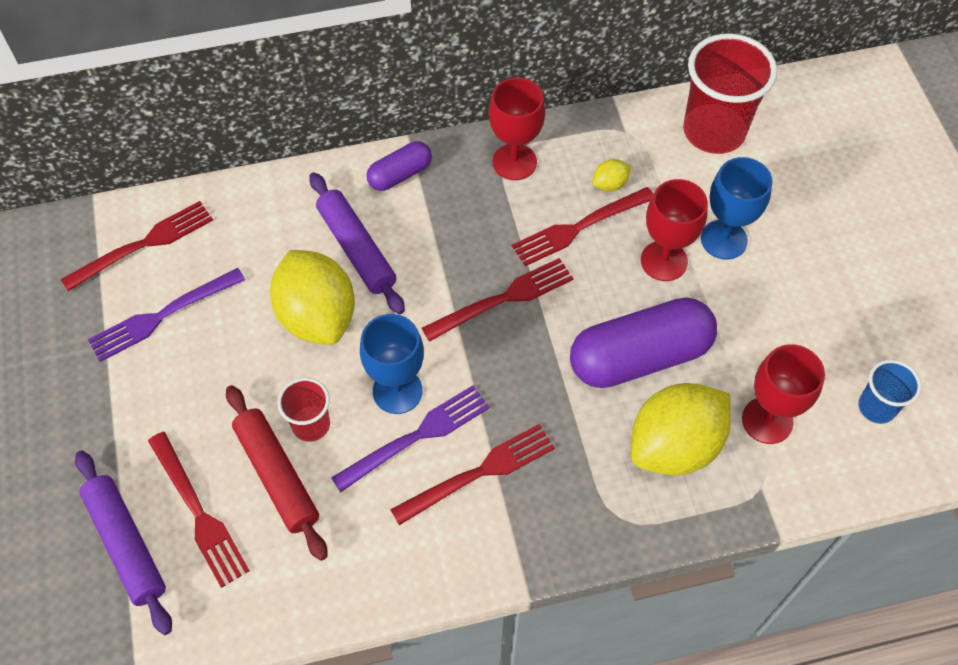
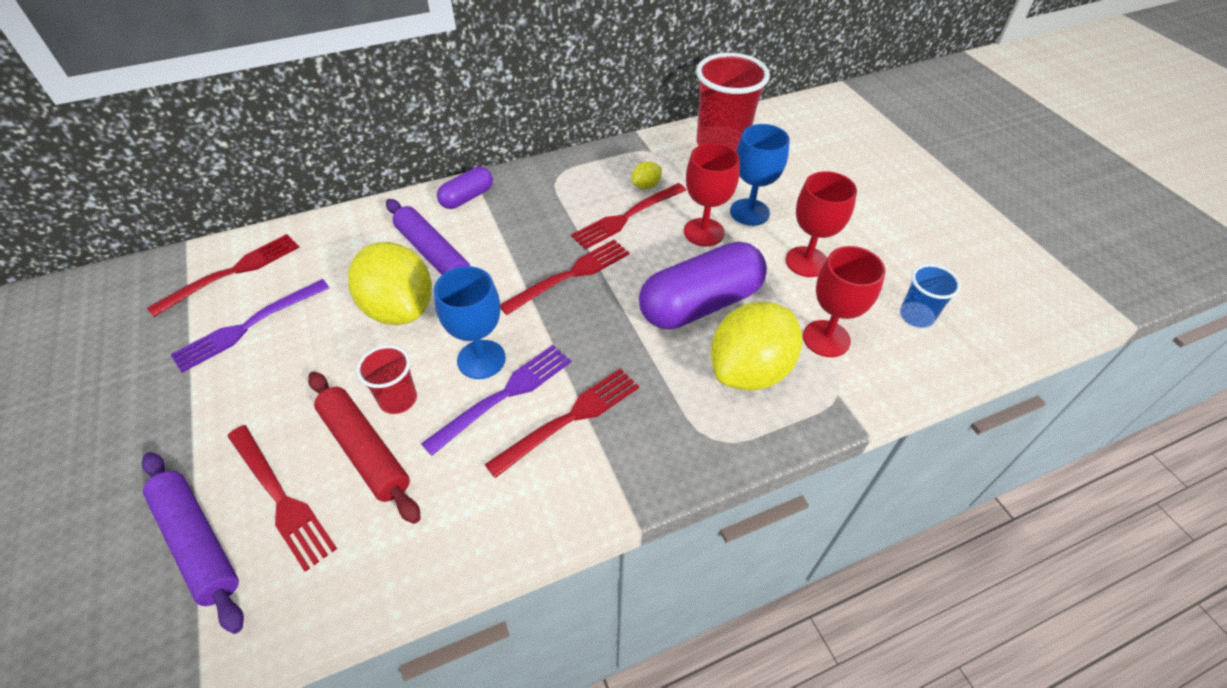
camera: 10 degrees left, 10 degrees down
(514, 162) = (564, 179): red goblet -> red goblet (806, 262)

